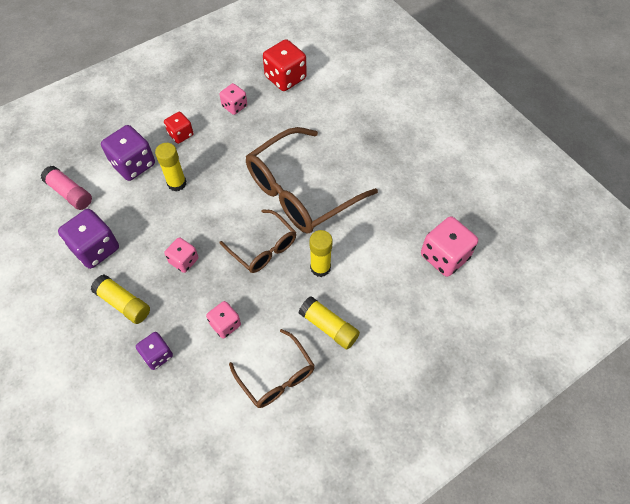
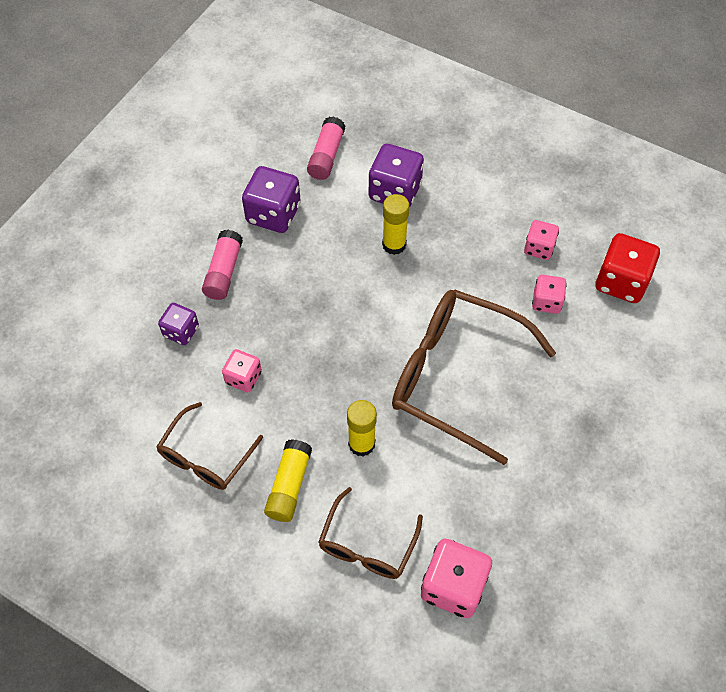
camera: 65 degrees right, 0 degrees up
(123, 303) = (224, 272): yellow glue stick -> pink glue stick
(181, 134) = (462, 215): red dice -> none
(184, 260) = (300, 301): pink dice -> pink dice (546, 302)
(263, 248) = (356, 372): brown glasses -> brown glasses (367, 545)

